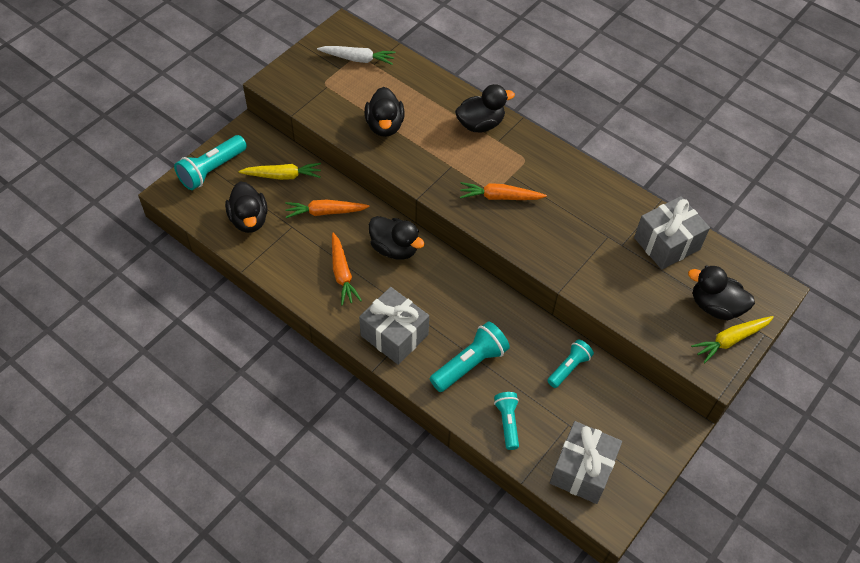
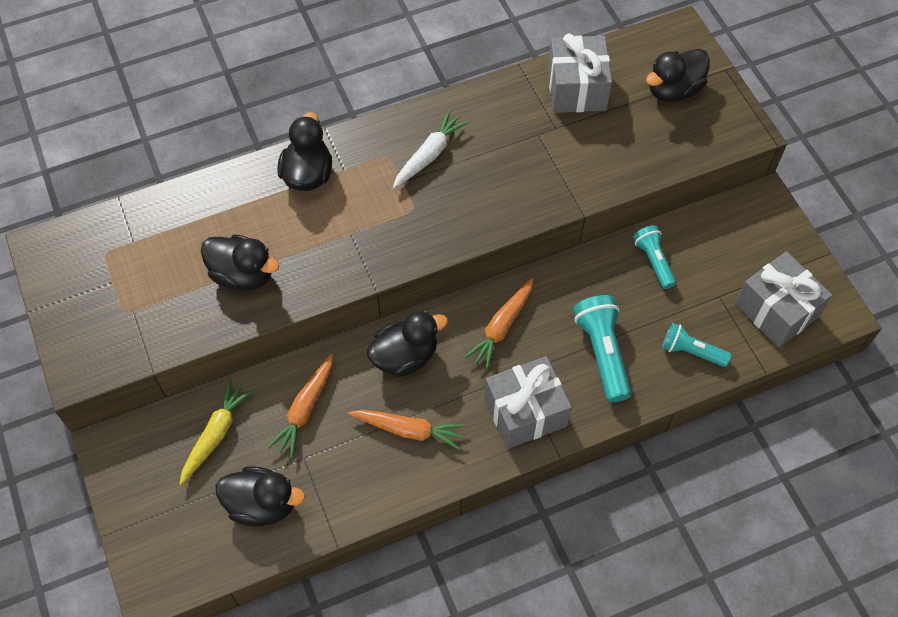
camera: 60 degrees left, 5 degrees up
(212, 170) = (149, 518): turquoise flashlight -> none
(358, 59) = (111, 255): white carrot -> white carrot (429, 155)
(499, 197) = (426, 207): orange carrot -> orange carrot (501, 327)
(730, 340) = (718, 99): yellow carrot -> none

